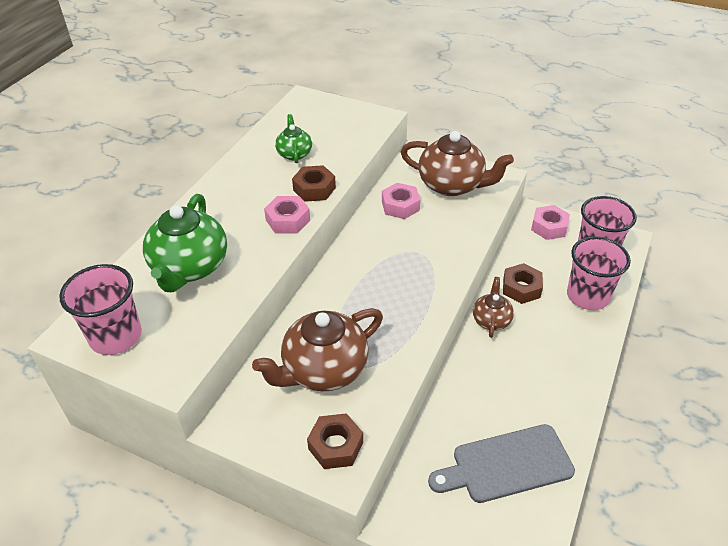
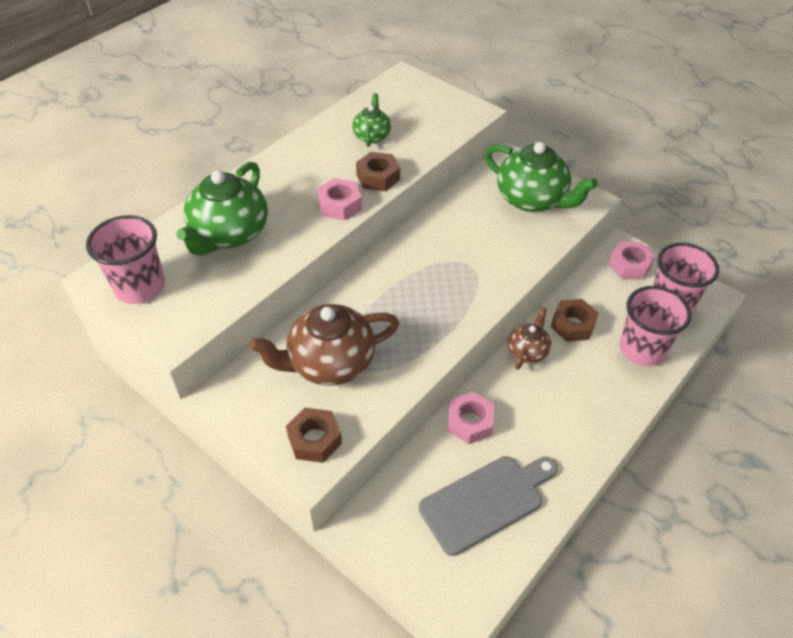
camera: 15 degrees right, 5 degrees up
(400, 206) = (469, 211): pink nut -> pink nut (470, 422)
(452, 185) = (532, 199): brown teapot -> green teapot
(506, 465) = (486, 501): grey cutting board -> grey cutting board turned 150 degrees clockwise

